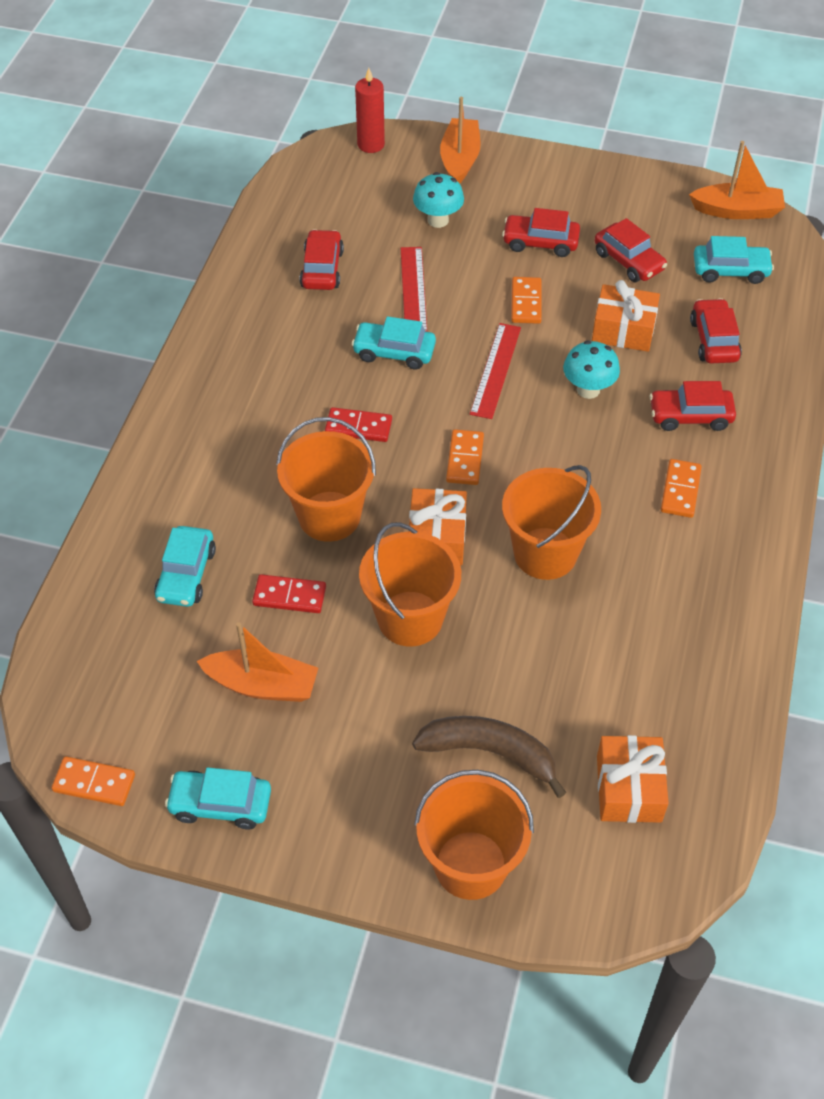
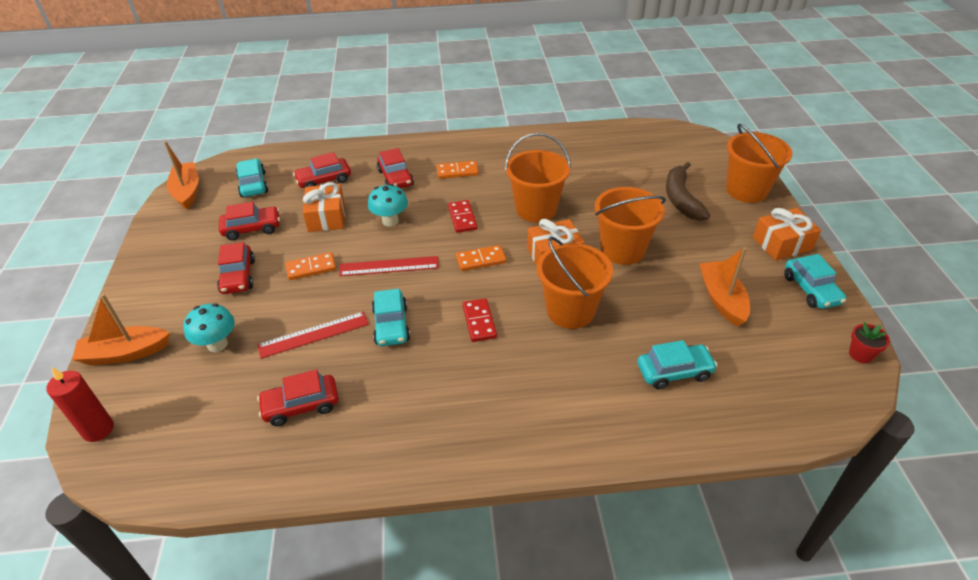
camera: 110 degrees left, 10 degrees down
(94, 783) = (860, 354): orange domino -> red flower pot
(289, 596) = (648, 309): red domino -> red domino (462, 218)
(628, 788) = (659, 154): orange gift -> orange gift (782, 244)
(629, 261) = (252, 228): red car -> red car turned 45 degrees clockwise

